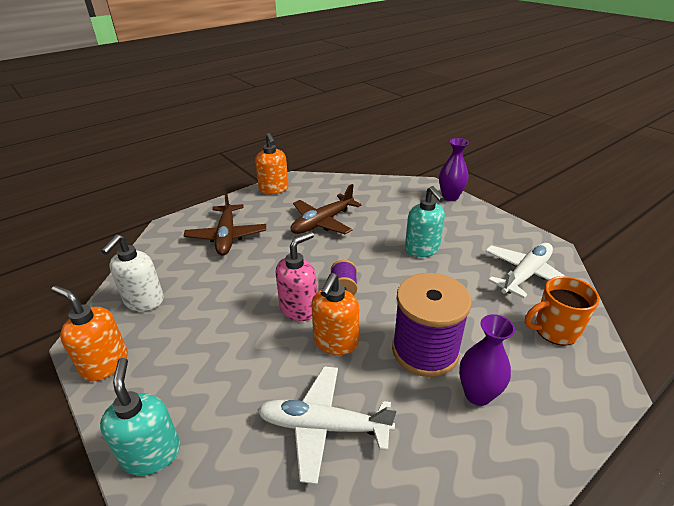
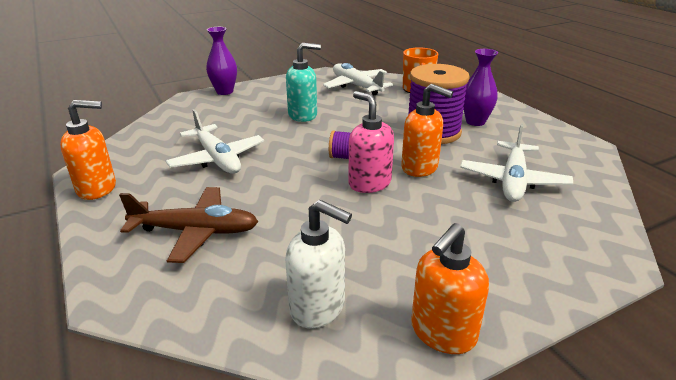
camera: 80 degrees left, 5 degrees down
(152, 453) = (563, 275): turquoise soap dispenser -> none
(322, 222) = (217, 159): brown plane -> white plane

